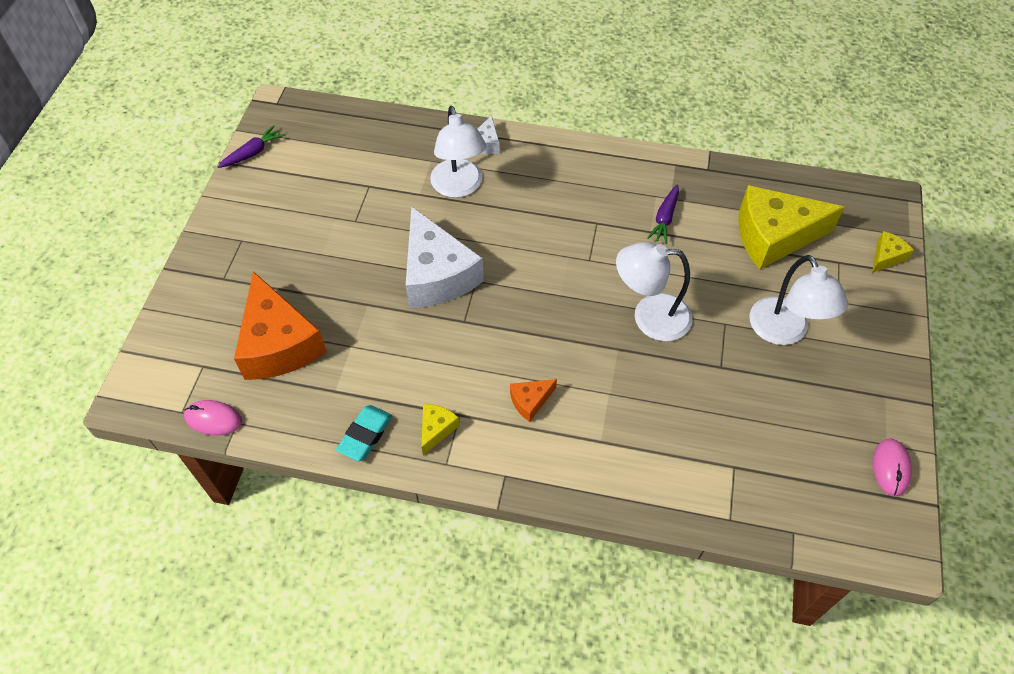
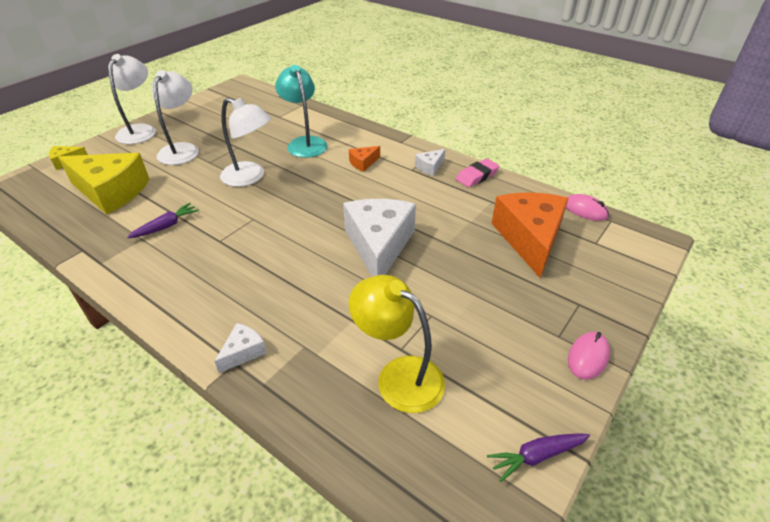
camera: 155 degrees left, 15 degrees down
(362, 167) = (399, 376): none -> yellow lamp
(365, 435) = (477, 176): turquoise eraser -> pink eraser
(436, 429) = (430, 167): yellow cheese -> white cheese
(459, 187) = (309, 312): white lamp -> white lamp (140, 130)
(530, 401) = (363, 163): orange cheese -> orange cheese turned 150 degrees clockwise
(640, 413) = (305, 143): none -> turquoise lamp
(890, 468) = (209, 99): pink mouse -> pink mouse (588, 357)

